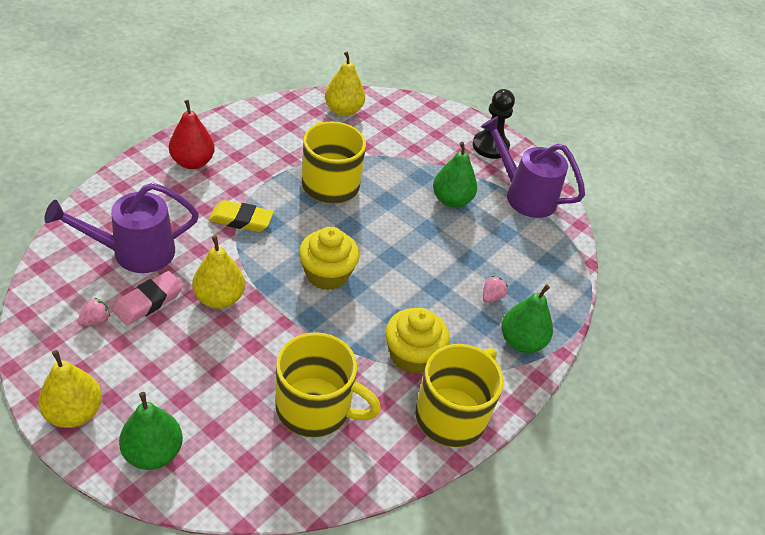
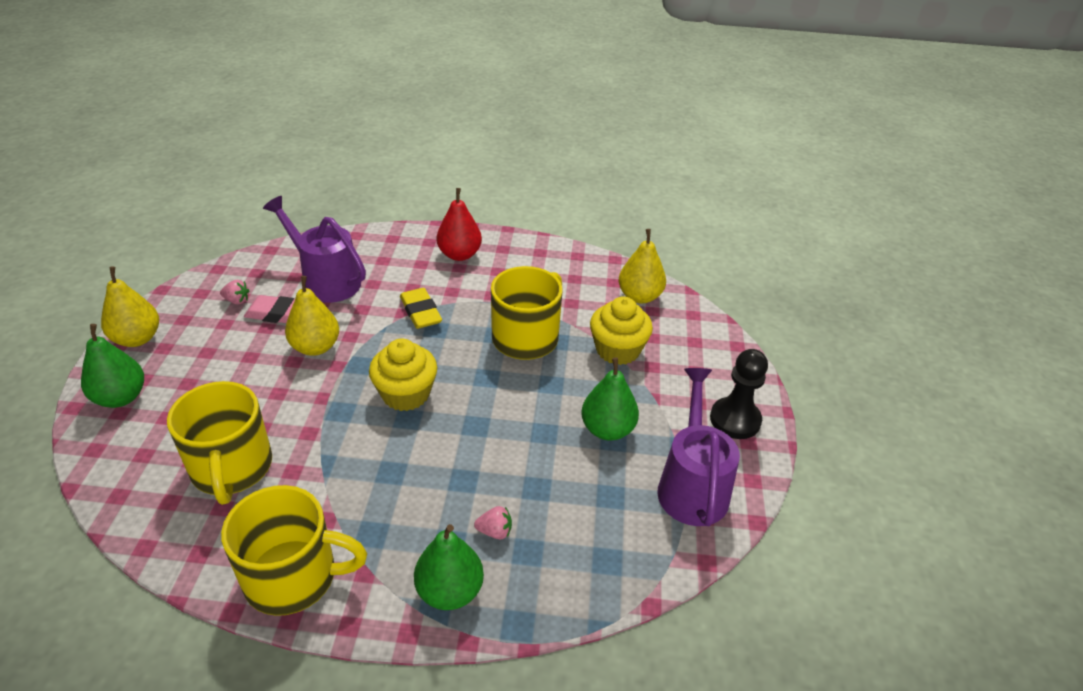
camera: 60 degrees right, 5 degrees down
(412, 355) = (352, 505): yellow cupcake -> yellow cupcake (617, 350)

